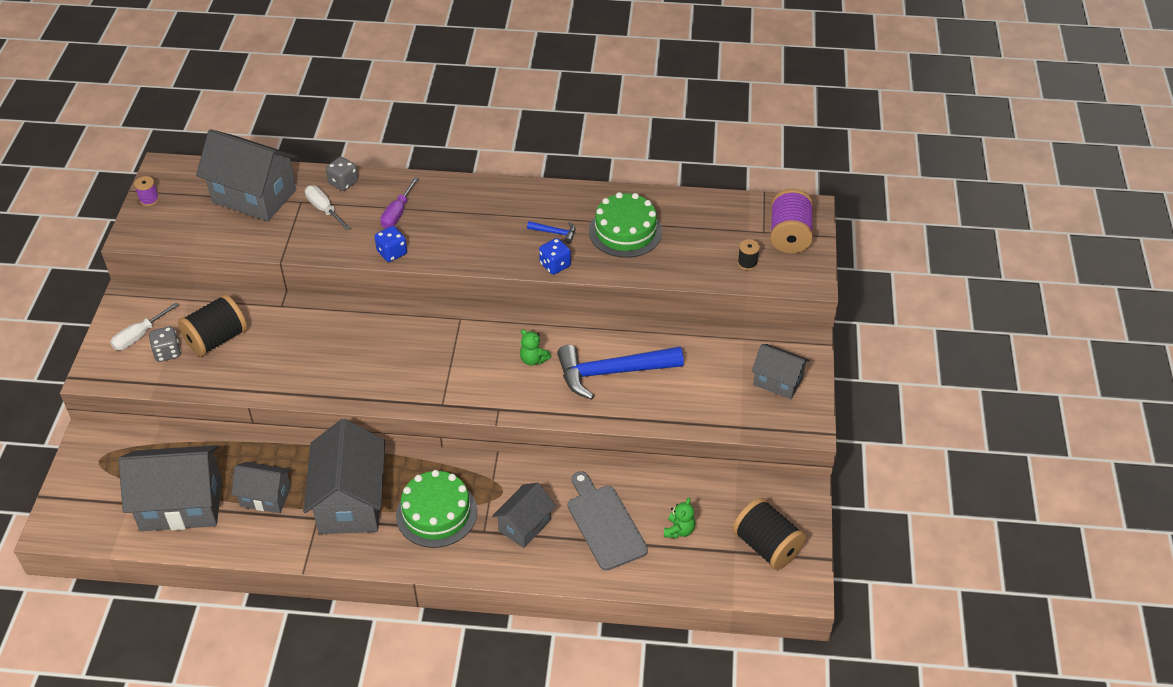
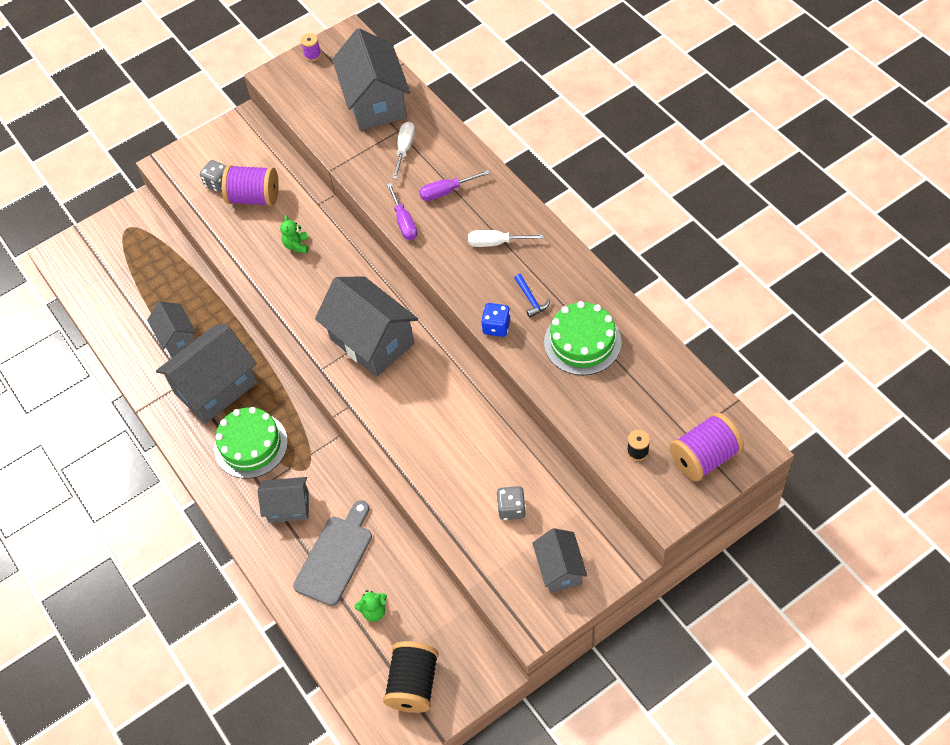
camera: 55 degrees right, 10 degrees up
(139, 336) = (217, 157): white screwdriver -> white screwdriver (496, 243)
(181, 505) = (131, 300): grey house -> grey house (371, 341)
(217, 339) = (254, 197): black spool -> purple spool
(343, 183) = (442, 136): grey dice -> grey dice (511, 509)
(392, 253) = (404, 222): blue dice -> purple screwdriver
(533, 359) = (417, 389): green teddy bear -> green teddy bear (297, 245)
(611, 372) = (454, 448): blue hammer -> none

